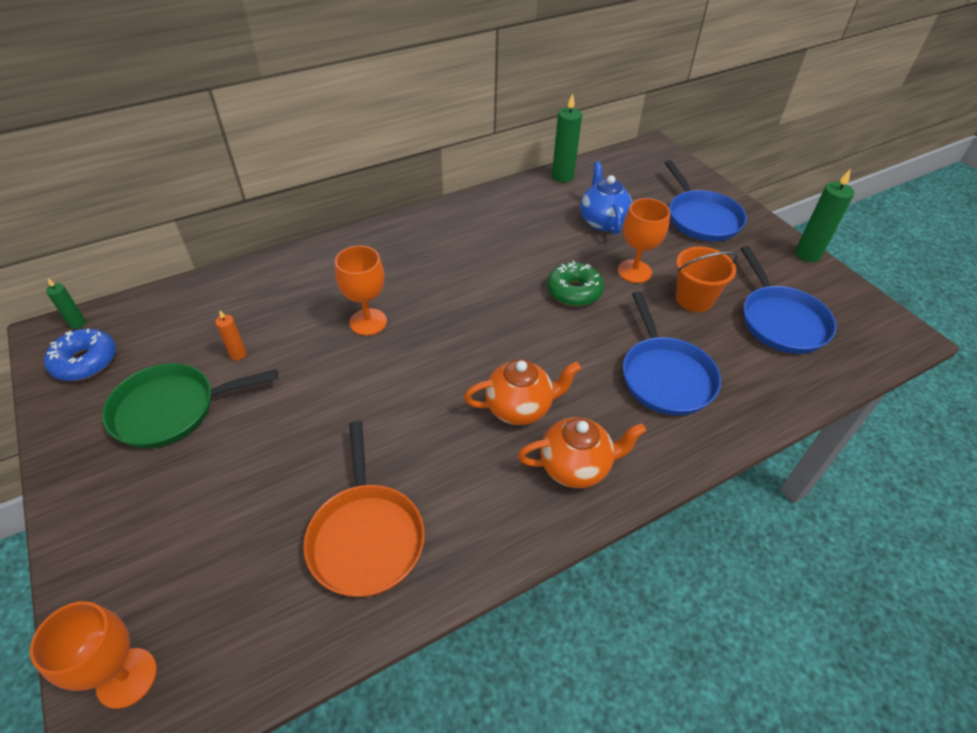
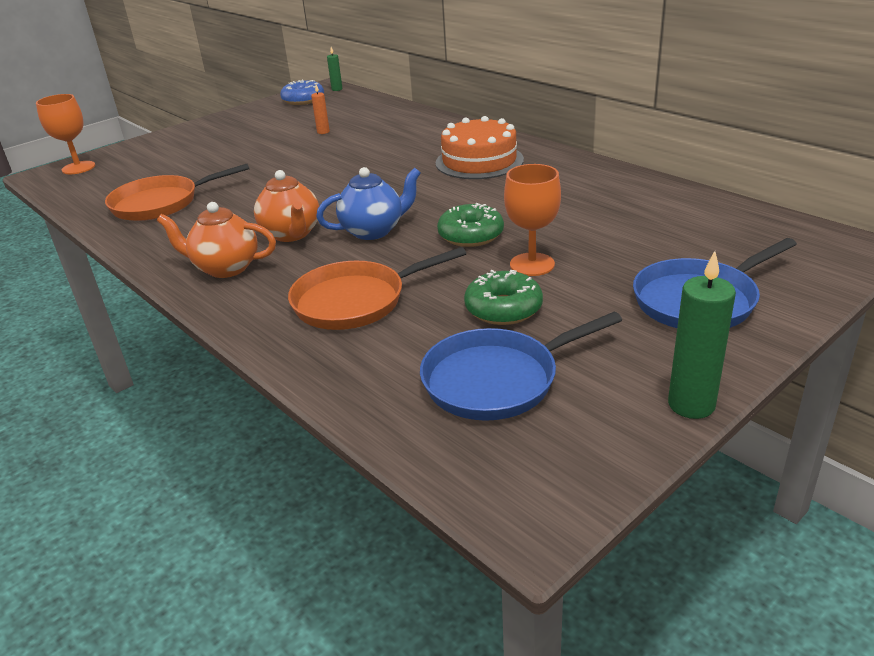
camera: 80 degrees right, 15 degrees down
(171, 409) = (267, 129): green pan -> none
(368, 322) = (376, 160): orange goblet -> none
(422, 255) = (479, 161): none -> orange cake
(562, 176) = (694, 198): green candle -> none
(576, 467) = (225, 268): orange teapot -> orange teapot turned 120 degrees clockwise
(602, 221) = (619, 234): blue teapot -> blue teapot (373, 231)
(665, 376) = (355, 301): blue pan -> orange pan
(694, 299) = (503, 309): orange bucket -> green donut

